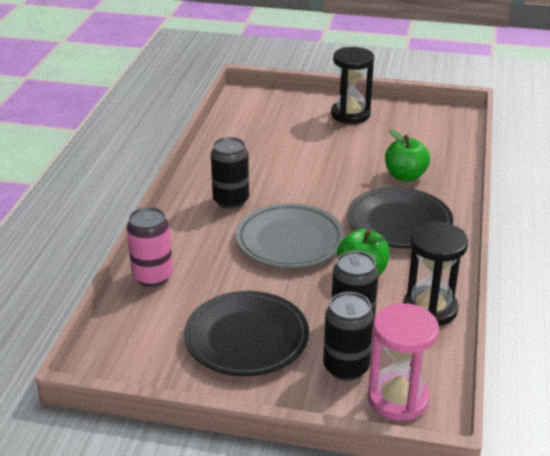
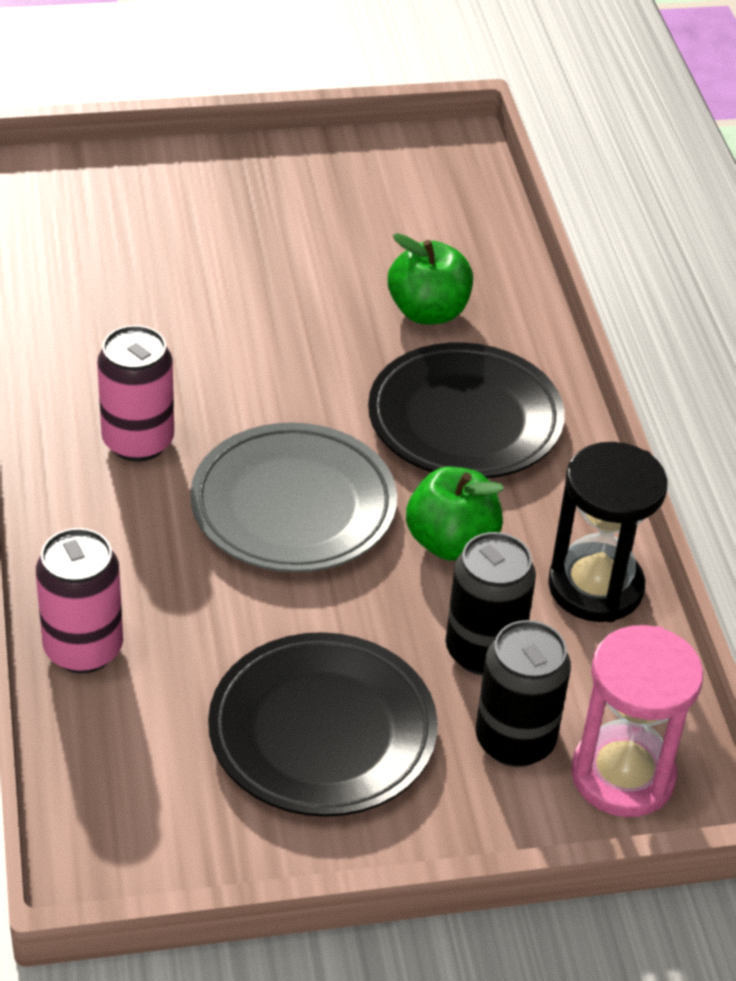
camera: 25 degrees left, 10 degrees up
(231, 200) = (138, 441): black can -> pink can
(350, 114) = (261, 186): black hourglass -> none

